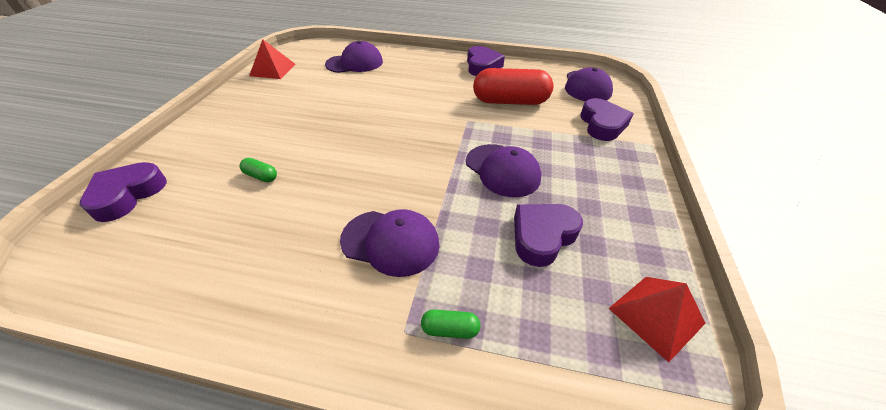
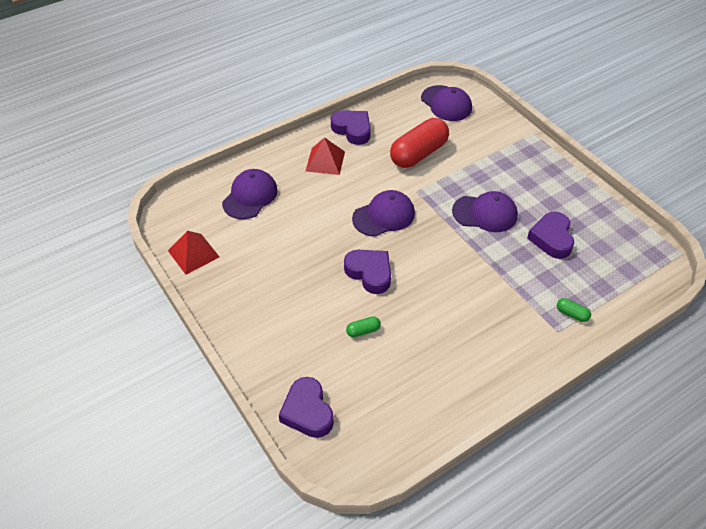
camera: 45 degrees left, 5 degrees up
(390, 242) = (493, 301): purple cap -> purple cap (384, 216)
(450, 329) = (572, 314): green capsule -> green capsule turned 75 degrees clockwise
(602, 124) = (493, 135): purple heart -> purple heart (369, 273)
(656, 315) = (631, 239): red pyramid -> red pyramid (325, 161)

